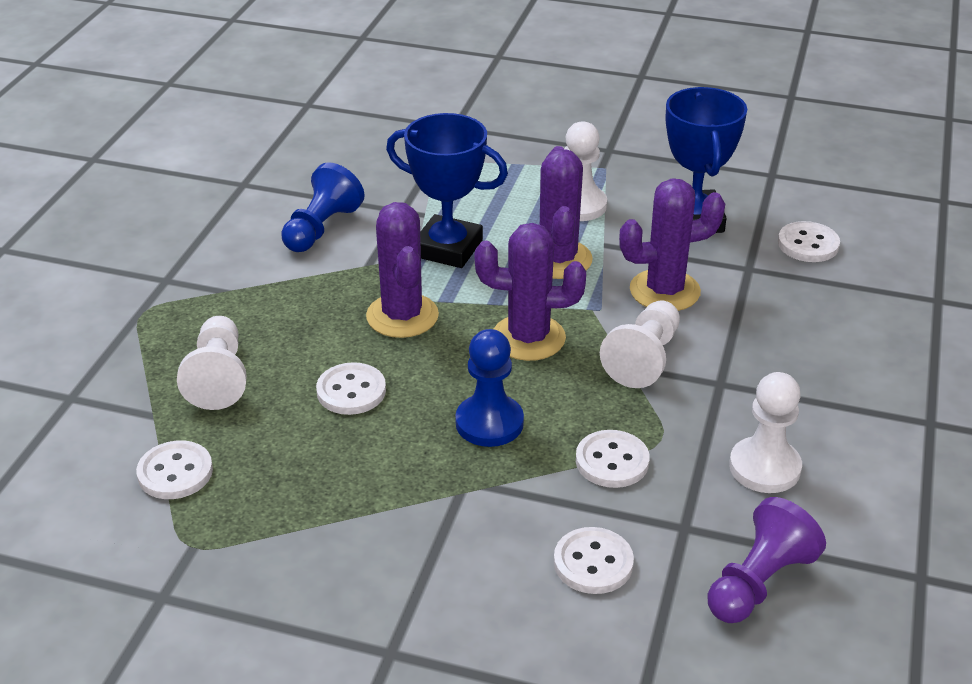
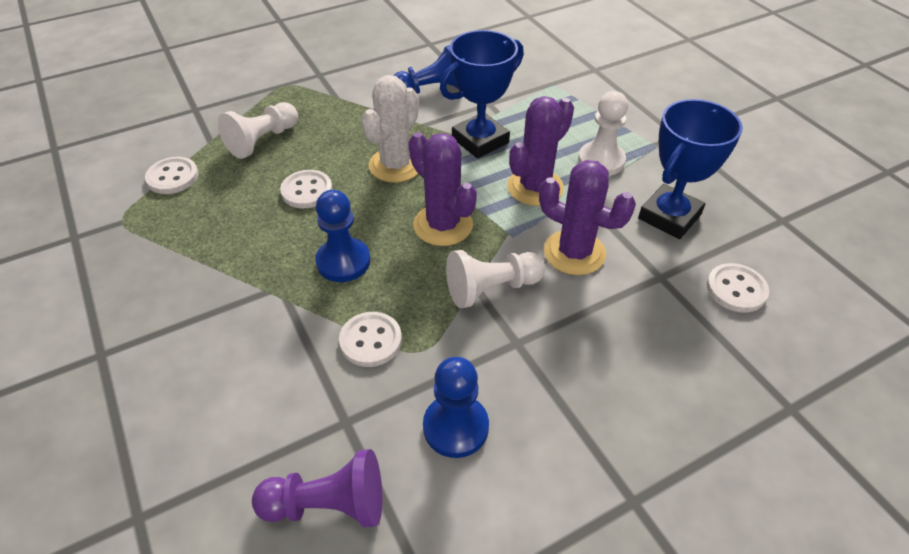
camera: 45 degrees right, 10 degrees up
(402, 316) = (396, 165): purple cactus -> white cactus
(448, 248) = (480, 141): blue trophy -> blue trophy turned 75 degrees clockwise
(593, 563) = (262, 396): white button -> none
(764, 467) = (455, 427): white pawn -> blue pawn

